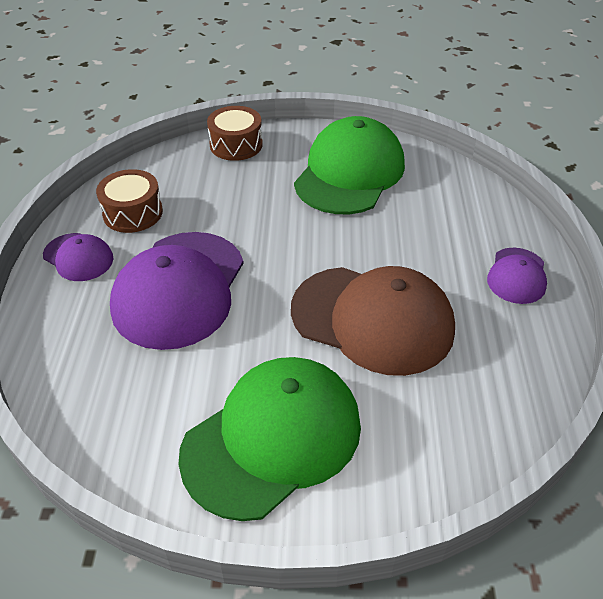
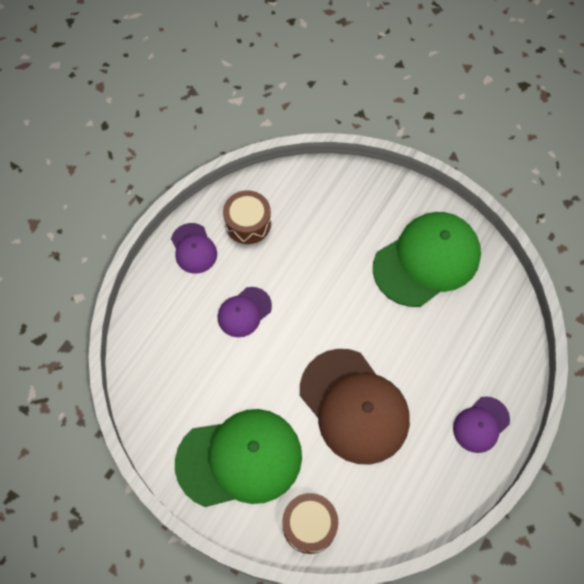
camera: 30 degrees right, 20 degrees up
(179, 289) = (244, 312): purple cap -> purple cap, size x0.50
(236, 145) = (358, 185): brown drum -> brown drum (309, 525)

